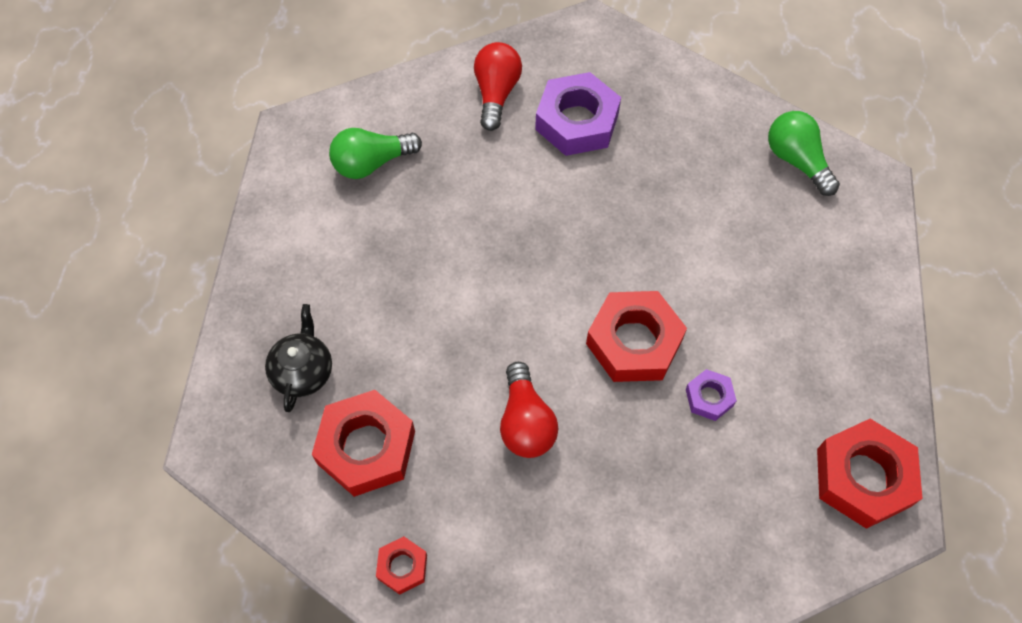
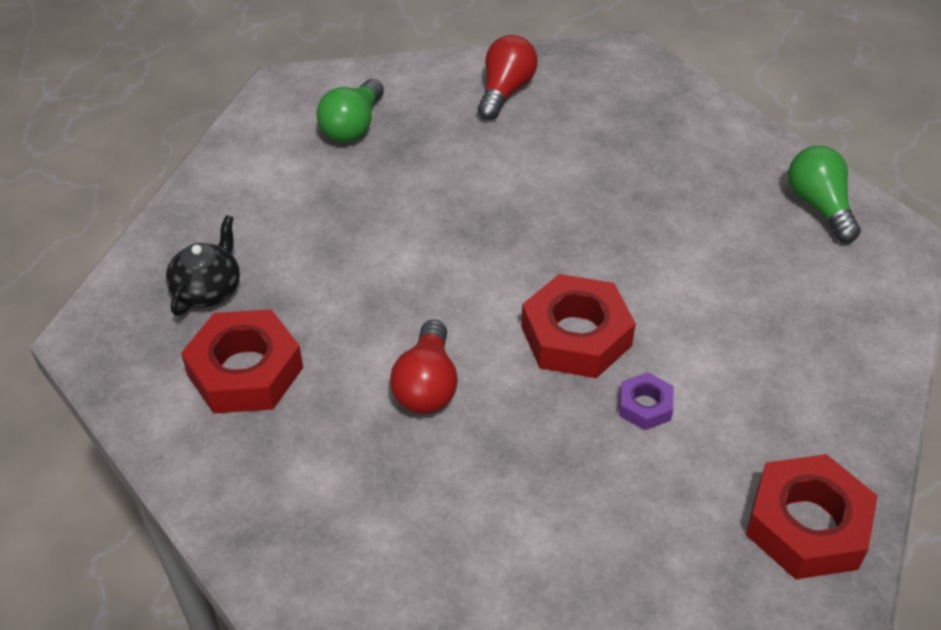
camera: 15 degrees right, 15 degrees down
(372, 163) = (353, 126): green light bulb -> green light bulb turned 60 degrees counterclockwise
(402, 567) = (238, 491): red nut -> none
(577, 121) = (583, 129): purple nut -> none

